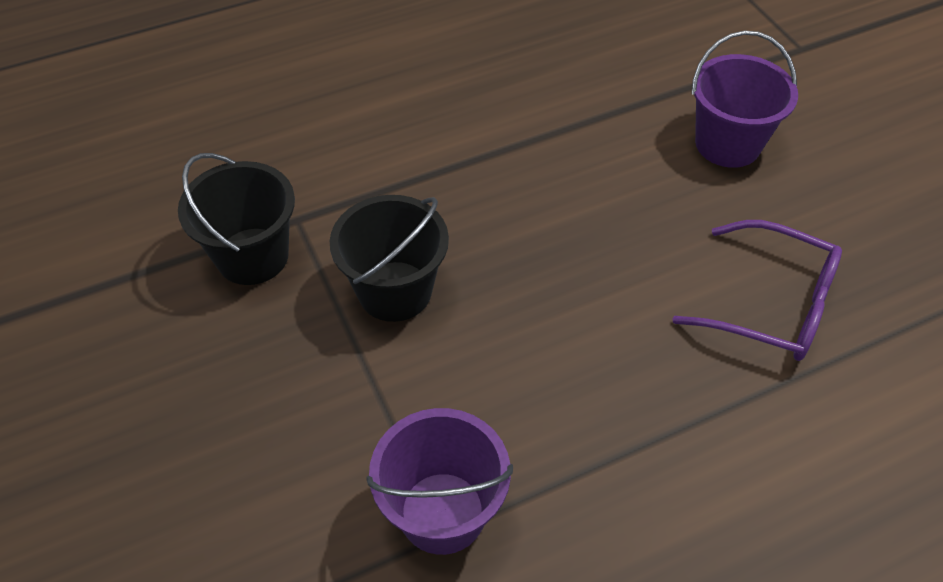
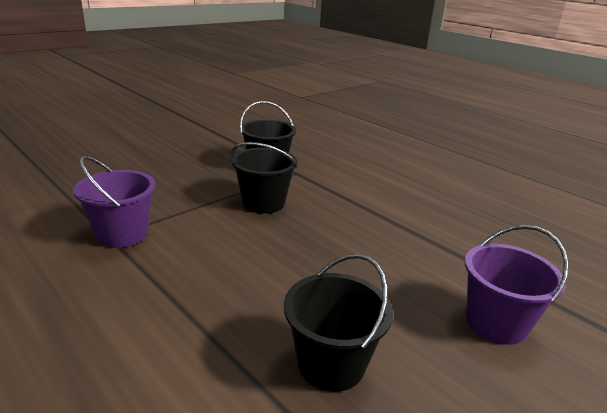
camera: 70 degrees right, 25 degrees down
(773, 305) = (331, 364): purple glasses -> black bucket

